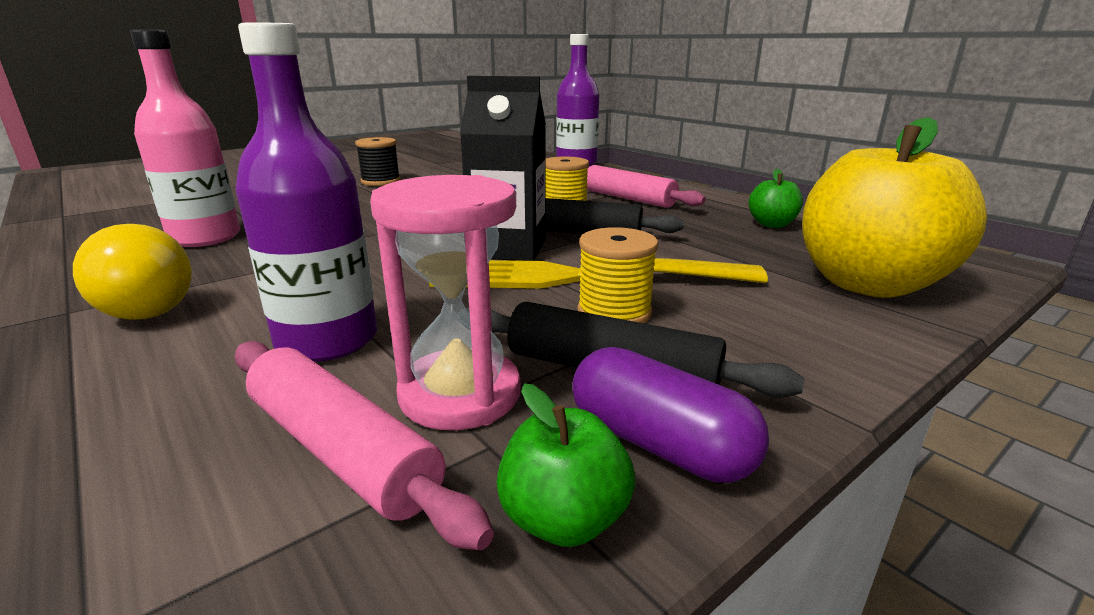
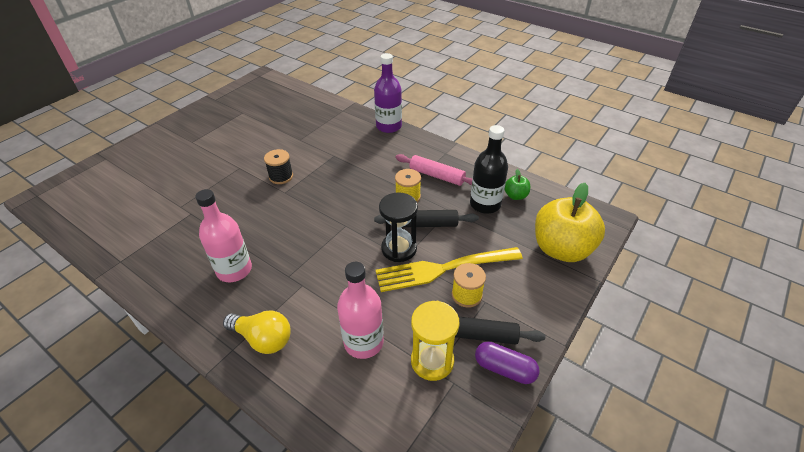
camera: 15 degrees left, 20 degrees up
(327, 340) = (363, 342): purple bottle -> pink bottle
(342, 450) = (410, 397): pink rolling pin -> none
(460, 394) = (432, 361): pink hourglass -> yellow hourglass
(508, 249) = (399, 249): black carton -> black hourglass
(564, 519) = (487, 406): green apple -> none
(706, 226) = (485, 204): none -> black bottle

